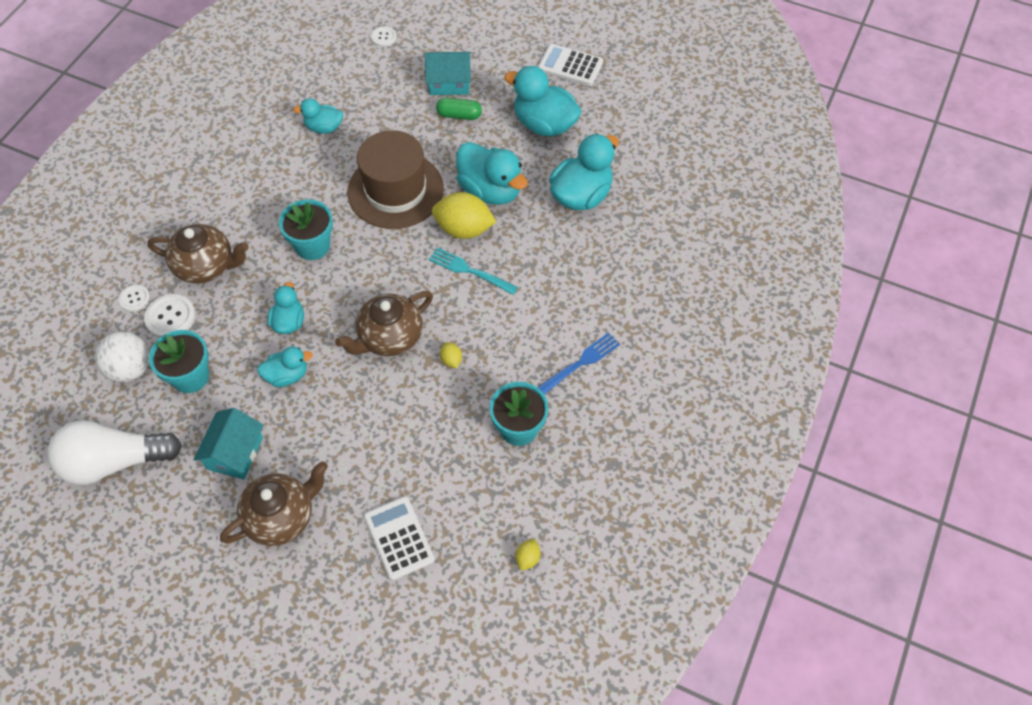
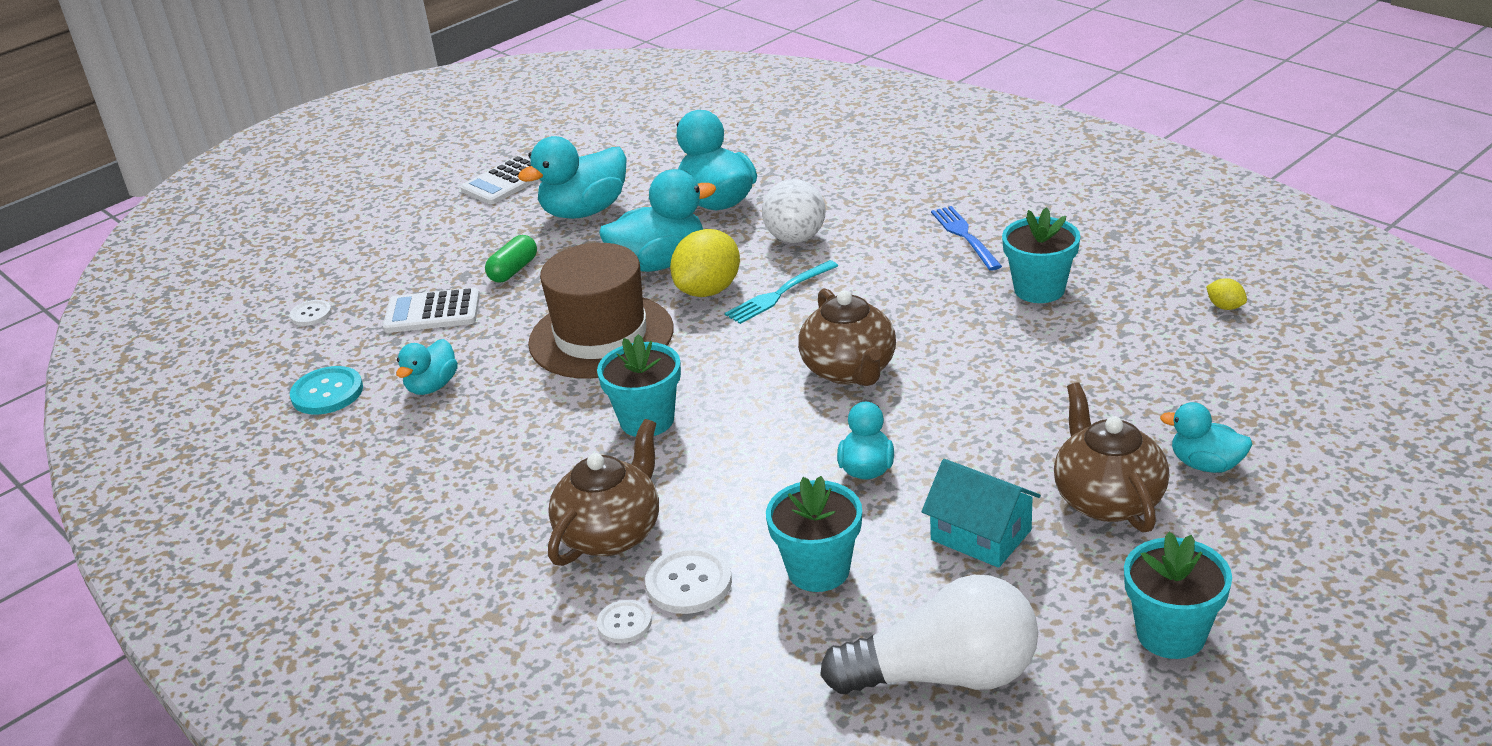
camera: 65 degrees left, 25 degrees down
(114, 462) = (945, 675): white light bulb -> white light bulb turned 105 degrees counterclockwise
(130, 369) = (767, 640): white ball -> white ball (795, 238)
(162, 573) = (1171, 634): none -> turquoise flower pot
(289, 322) = (771, 457): turquoise duck -> turquoise duck (1206, 464)
(307, 82) = (327, 393): none -> turquoise button
(399, 538) = (1171, 399): white calculator -> white calculator (432, 312)
(449, 82) = (449, 271): turquoise house -> none
(451, 360) = (913, 325): yellow lemon -> none

